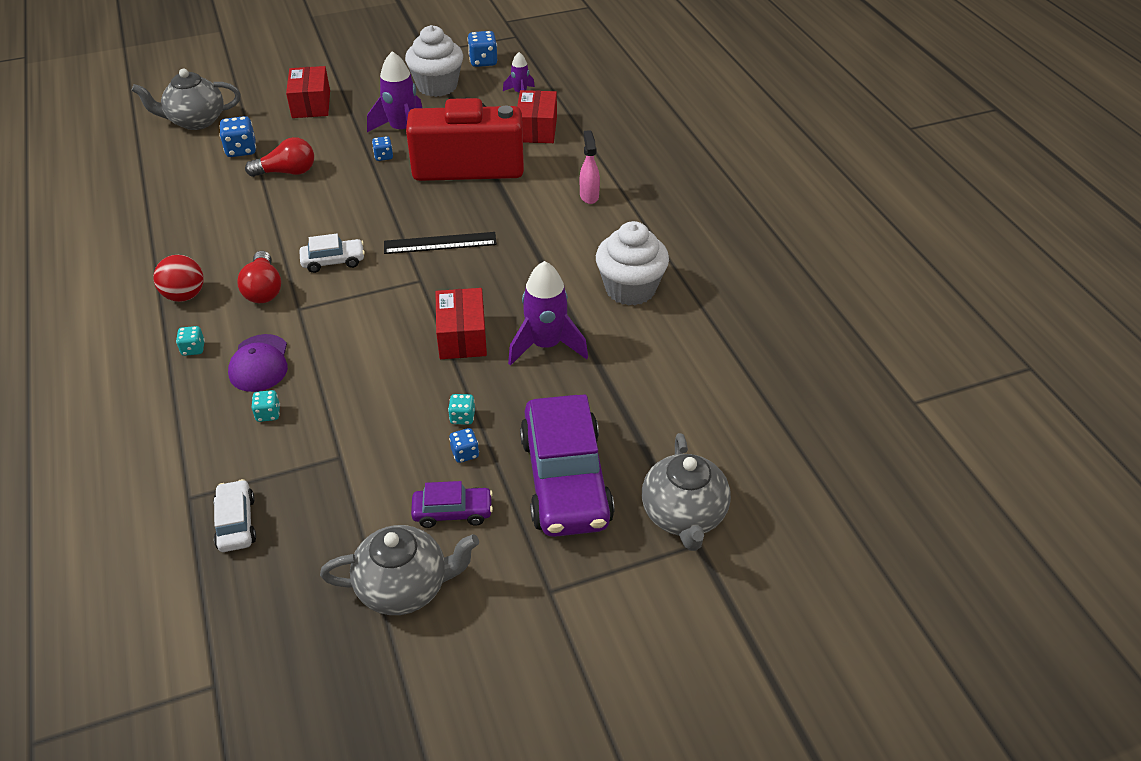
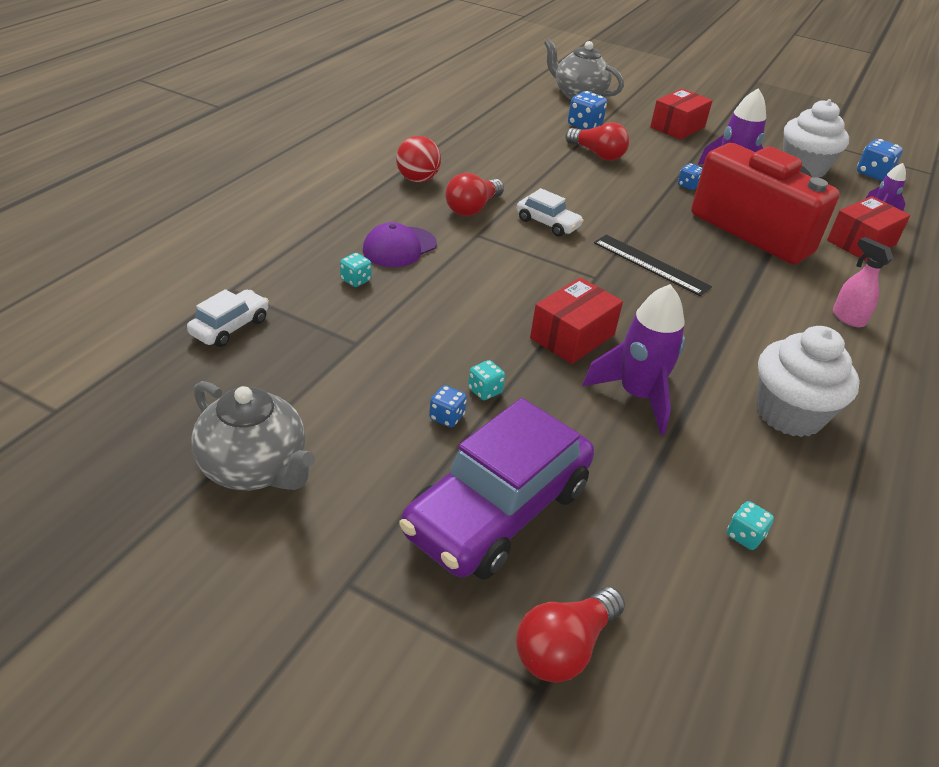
camera: 45 degrees right, 5 degrees down
(193, 349) = (373, 211): turquoise dice -> turquoise dice (744, 536)
(453, 512) = (371, 450): purple car -> none
(589, 196) = (847, 318): pink spray bottle -> pink spray bottle turned 75 degrees counterclockwise
(683, 516) = (564, 648): grey teapot -> red light bulb

